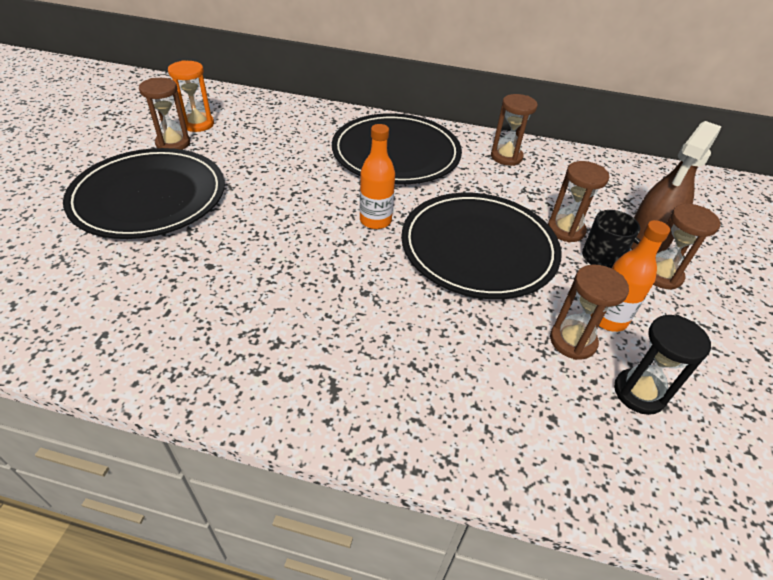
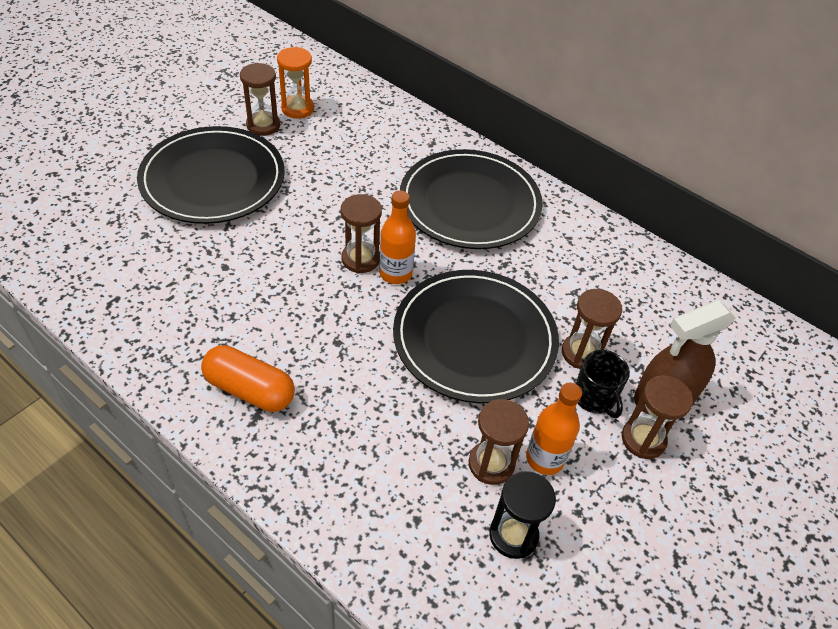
camera: 25 degrees right, 5 degrees up
(310, 367) = (250, 390): none -> orange capsule
(506, 157) = (587, 246): brown hourglass -> brown hourglass (360, 259)

